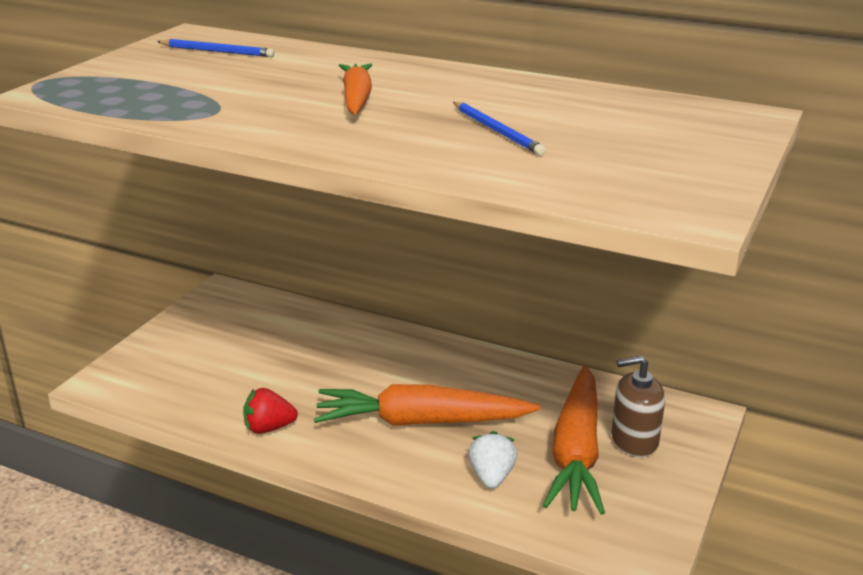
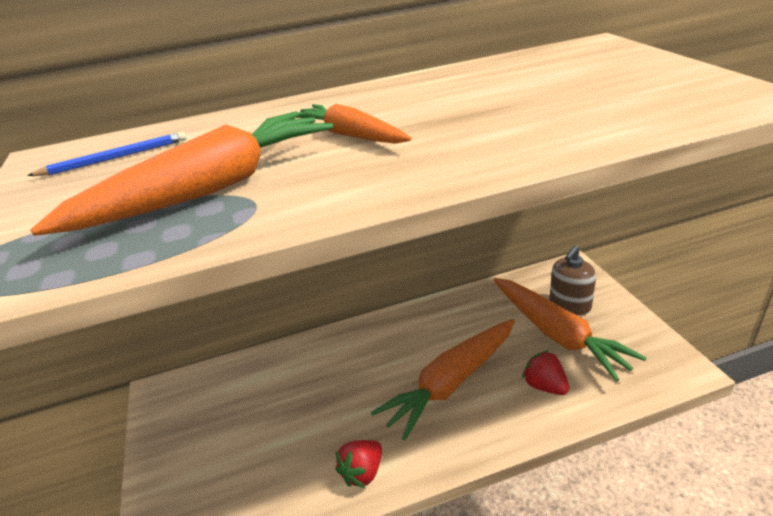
camera: 40 degrees left, 5 degrees up
(215, 93) = (210, 189): none -> orange carrot
(491, 476) = (545, 386): white strawberry -> red strawberry
(497, 131) = (511, 109): blue pencil -> none

